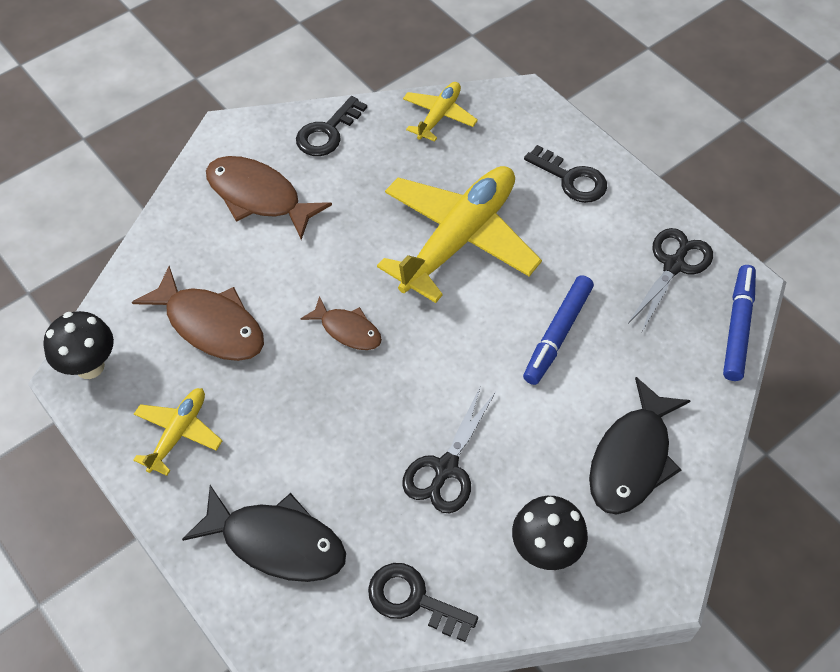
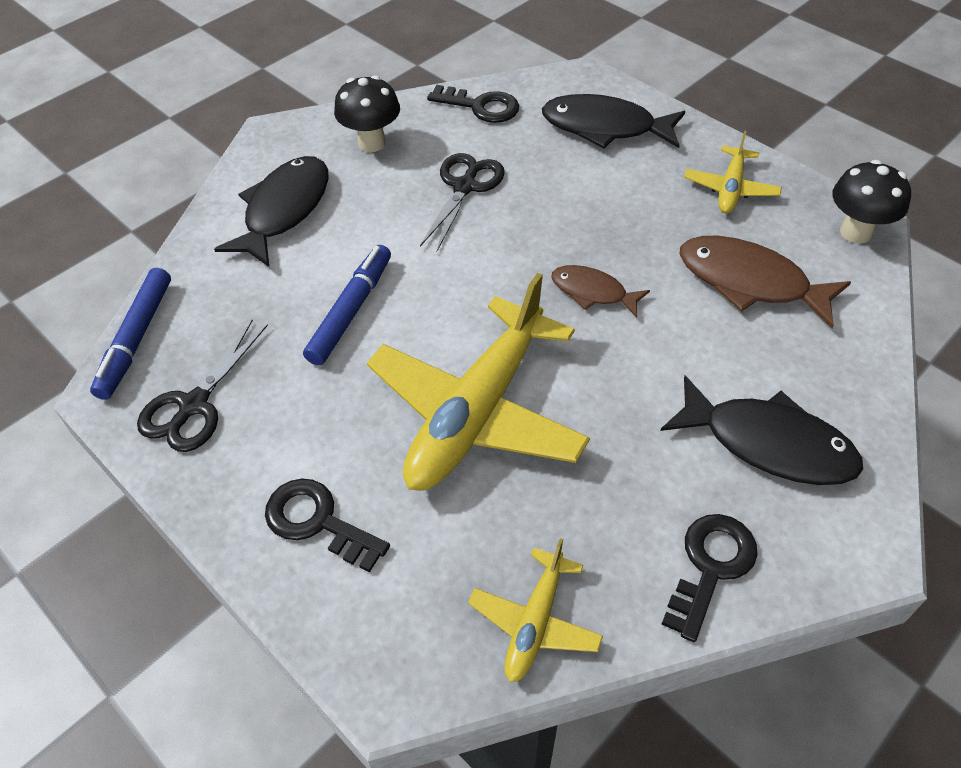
camera: 175 degrees right, 5 degrees down
(258, 197) = (768, 443): brown fish -> black fish

